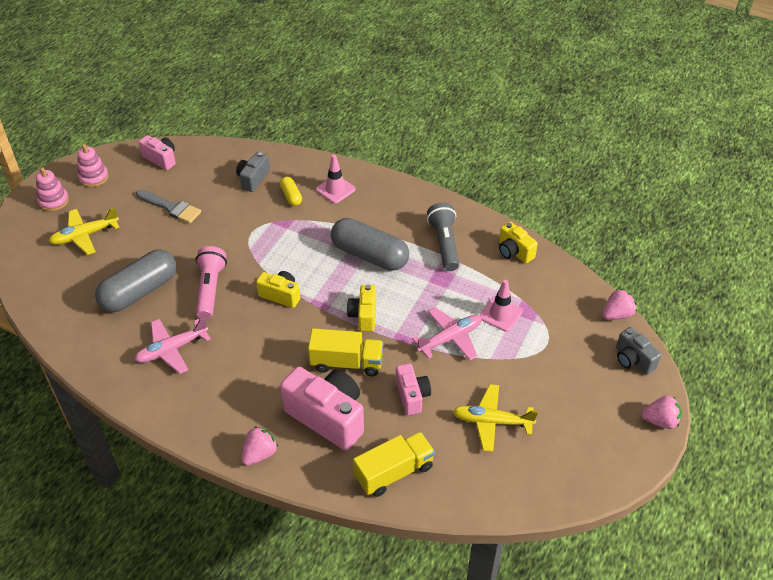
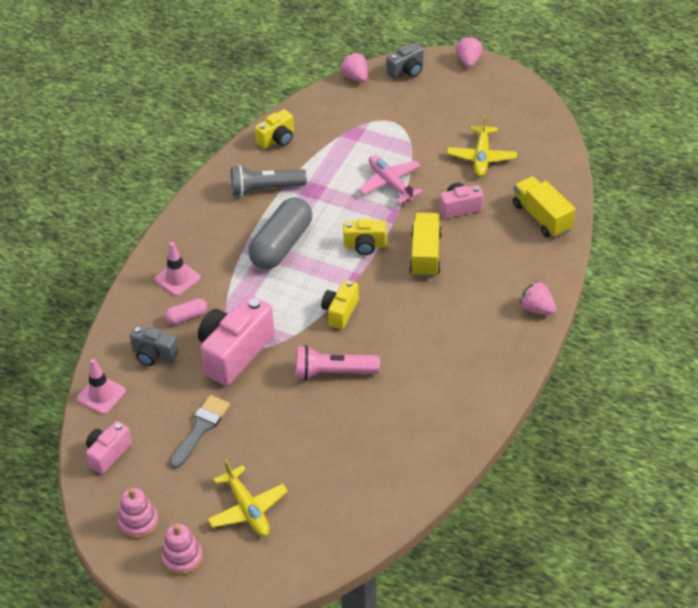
camera: 90 degrees left, 0 degrees up
(139, 291) = (338, 436): grey capsule -> none
(171, 350) = (420, 393): pink plane -> none
(291, 196) = (186, 317): yellow capsule -> pink capsule
(327, 417) = (490, 264): pink camera -> pink camera (234, 352)
(500, 314) = (358, 150): pink traffic cone -> pink traffic cone (101, 395)

